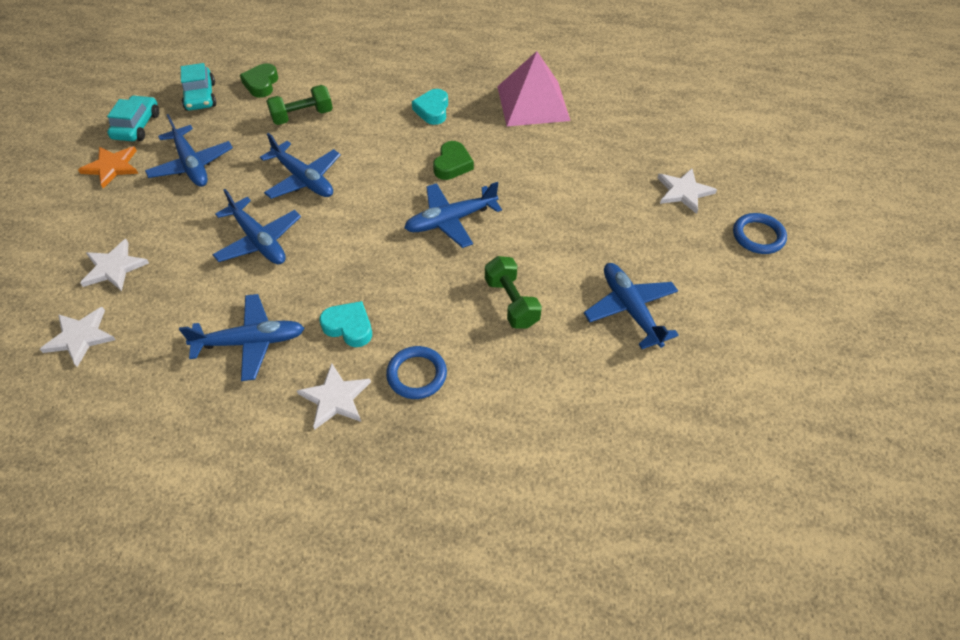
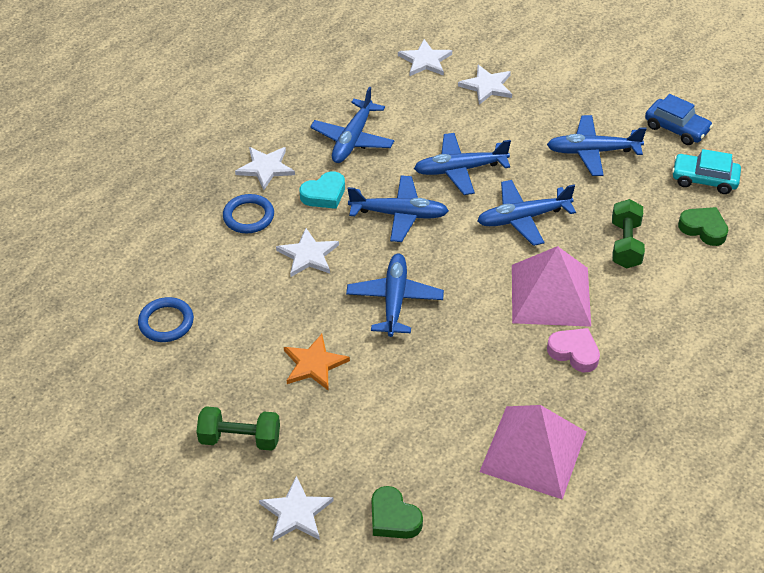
camera: 120 degrees right, 5 degrees down
(112, 167) = (621, 104): orange star -> orange star (314, 364)
(137, 126) = (676, 128): turquoise car -> blue car
(383, 138) = (550, 294): none -> pink pyramid
(432, 110) = (574, 352): turquoise heart -> pink heart
(438, 301) = (308, 255): none -> white star
(452, 164) = (472, 333): green heart -> green heart (393, 518)
(511, 302) = (269, 300): green dumbbell -> green dumbbell (240, 439)
(630, 309) = (195, 377): blue plane -> blue plane (399, 214)
(758, 236) = (190, 539): blue ring -> blue ring (166, 322)

